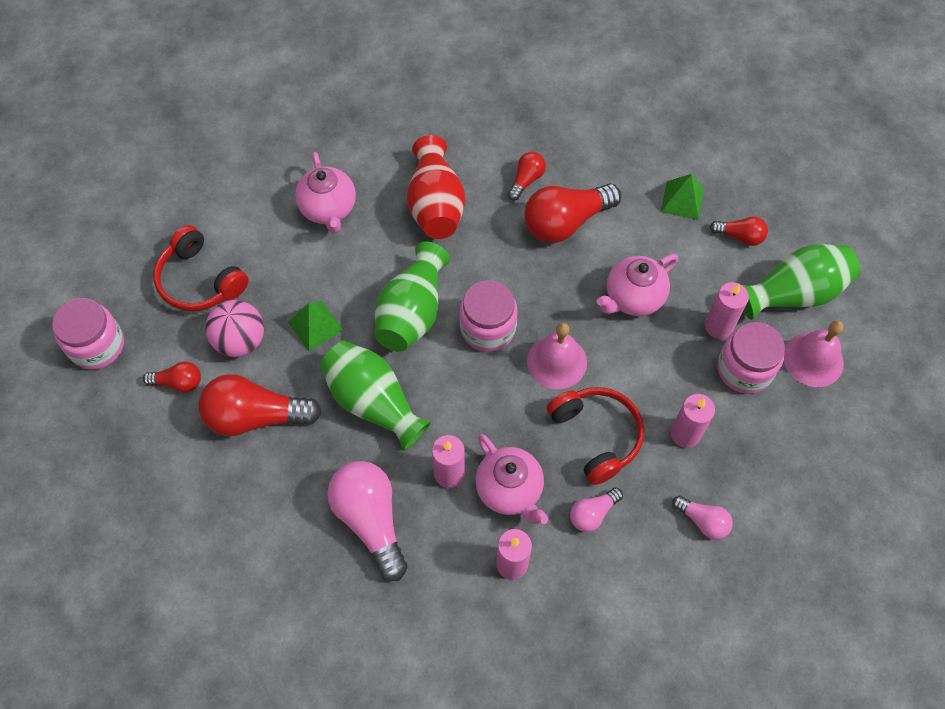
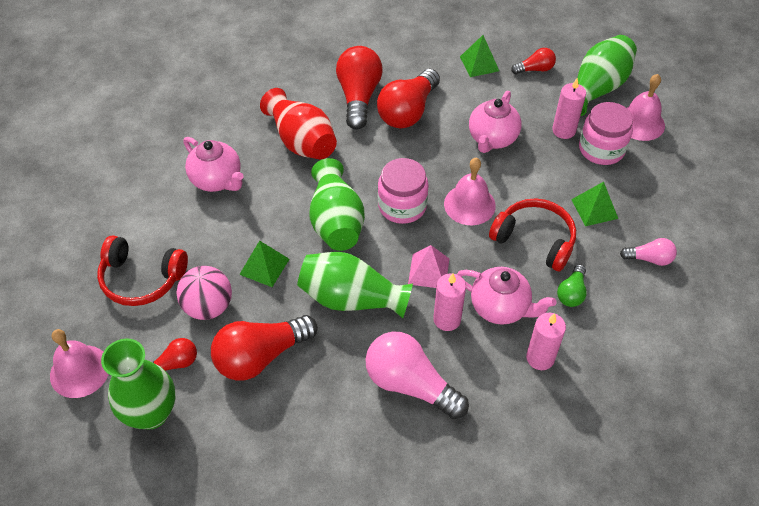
camera: 30 degrees left, 10 degrees down
(97, 345) = (80, 371): pink jar -> pink bell
(131, 419) = (151, 413): none -> green vase
(466, 413) = (428, 271): none -> pink pyramid
(526, 180) = (358, 97): red light bulb -> red light bulb, size x1.94
(593, 513) = (571, 293): pink light bulb -> green light bulb
(685, 434) = (594, 208): pink candle -> green pyramid

